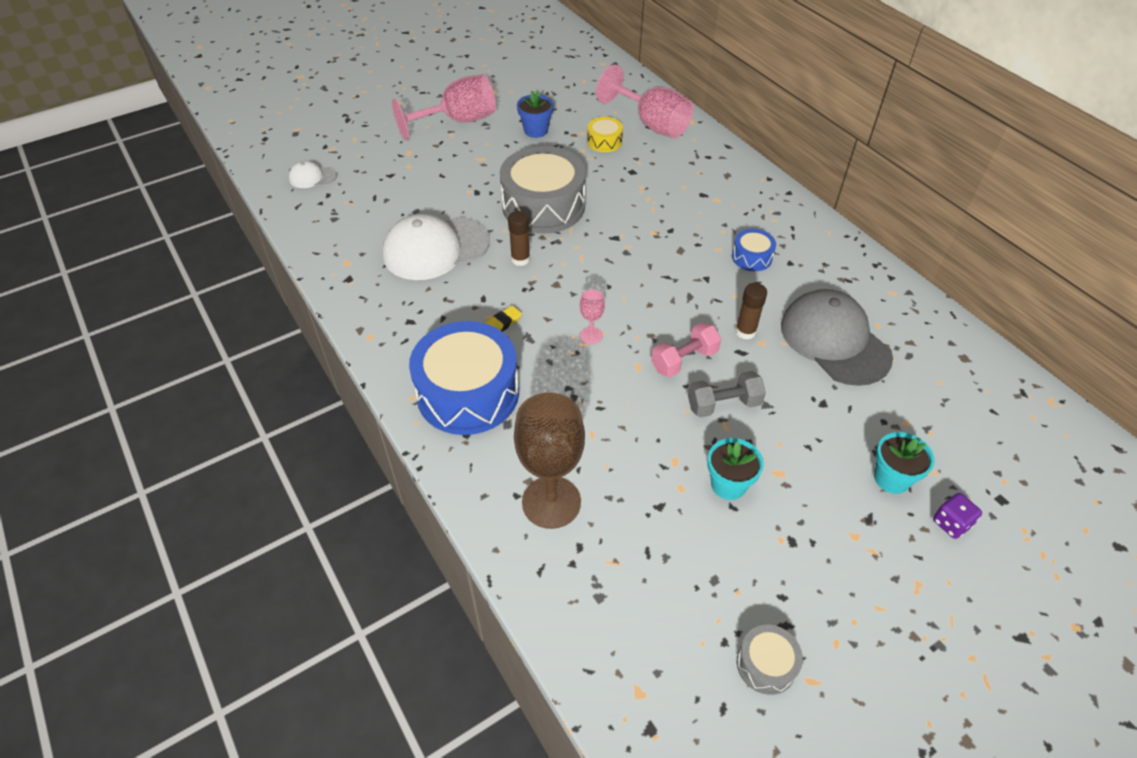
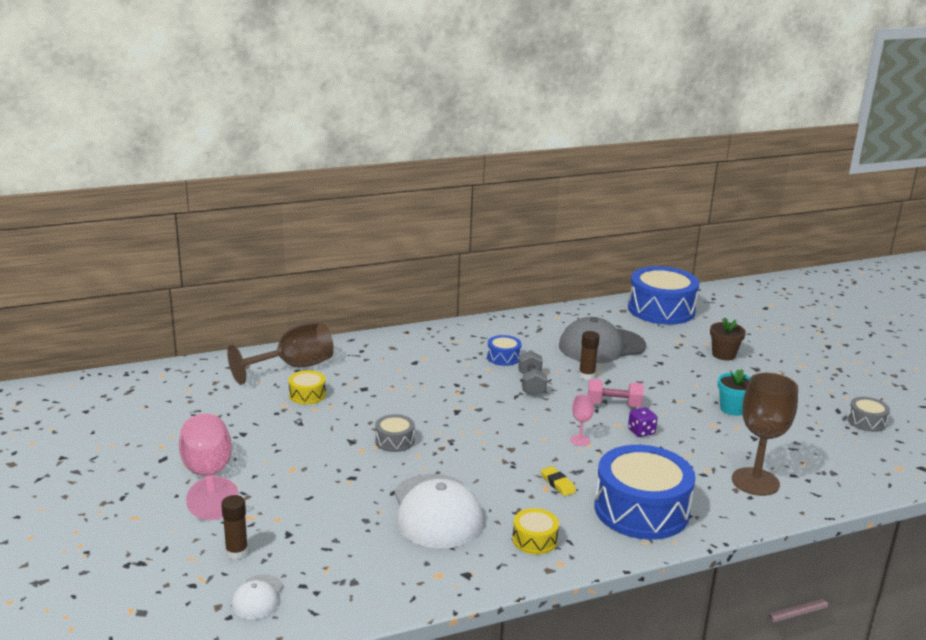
camera: 80 degrees left, 25 degrees down
(403, 316) = (534, 540): none -> yellow drum
(520, 259) = (470, 463): brown glue stick -> brown glue stick (237, 552)
(536, 130) = (262, 429): blue flower pot -> none
(543, 206) = (394, 441): grey drum -> grey drum, size x0.46
(652, 124) = (294, 367): pink goblet -> brown goblet
(684, 360) = (614, 405): pink dumbbell -> pink dumbbell turned 60 degrees counterclockwise
(723, 404) = (660, 397): grey dumbbell -> grey dumbbell (531, 384)
(891, 478) = (723, 355): turquoise flower pot -> brown flower pot
(951, 523) = (756, 346): purple dice -> purple dice (641, 431)
(999, 401) = (661, 310): none -> blue drum

